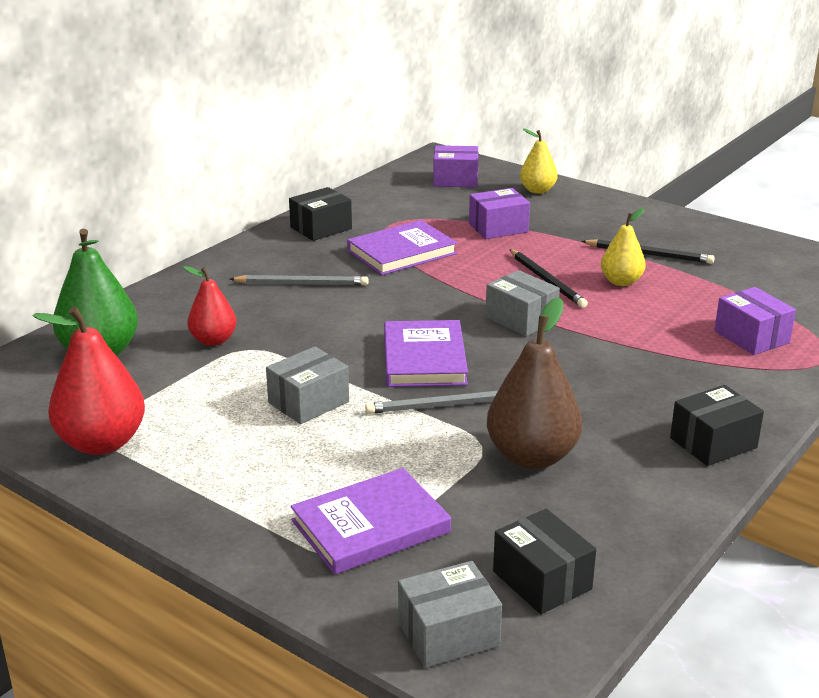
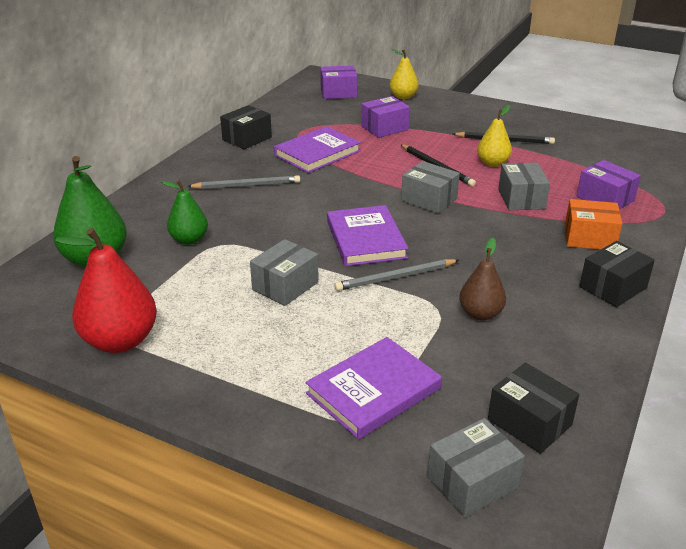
camera: 10 degrees left, 5 degrees up
(213, 340) = (189, 240): red pear -> green pear
(532, 456) = (480, 314): brown pear -> brown pear, size x0.60
(640, 328) = (521, 199): none -> grey box
(709, 382) = (589, 238): none -> orange box

